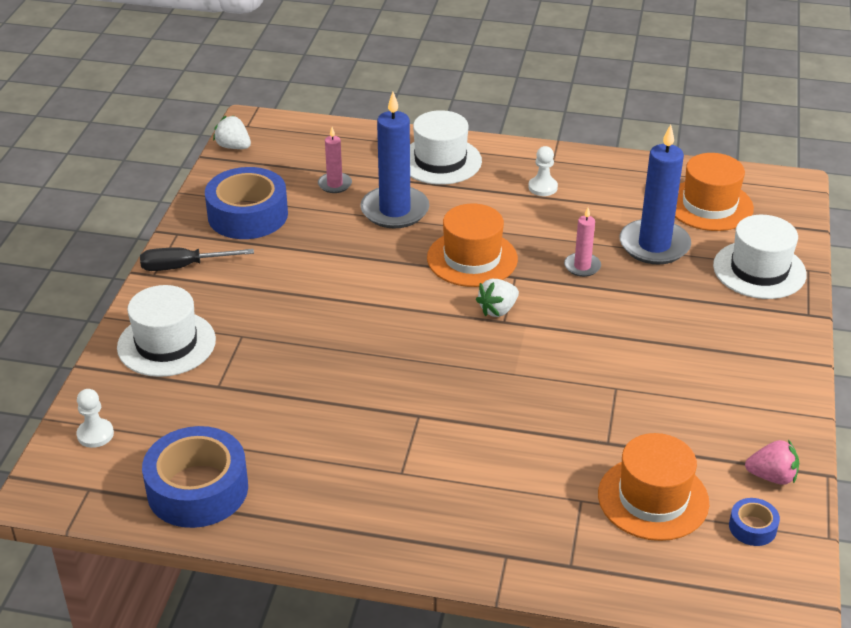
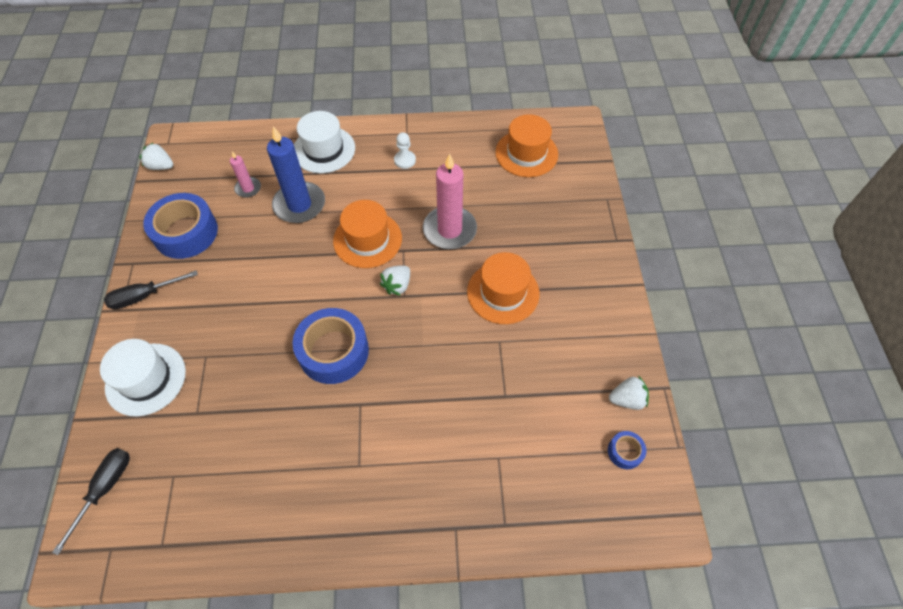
camera: 15 degrees left, 20 degrees up
(95, 434) = (104, 489): white pawn -> black screwdriver
(197, 489) = (201, 525): blue tape -> blue tape (333, 351)
(582, 266) = (449, 230): pink candle -> pink candle, size x1.96
(653, 498) = (549, 442): orange hat -> orange hat (503, 292)
(654, 245) = (496, 199): blue candle -> none
(759, 270) = (574, 206): white hat -> none
(771, 476) = (627, 399): pink strawberry -> white strawberry

